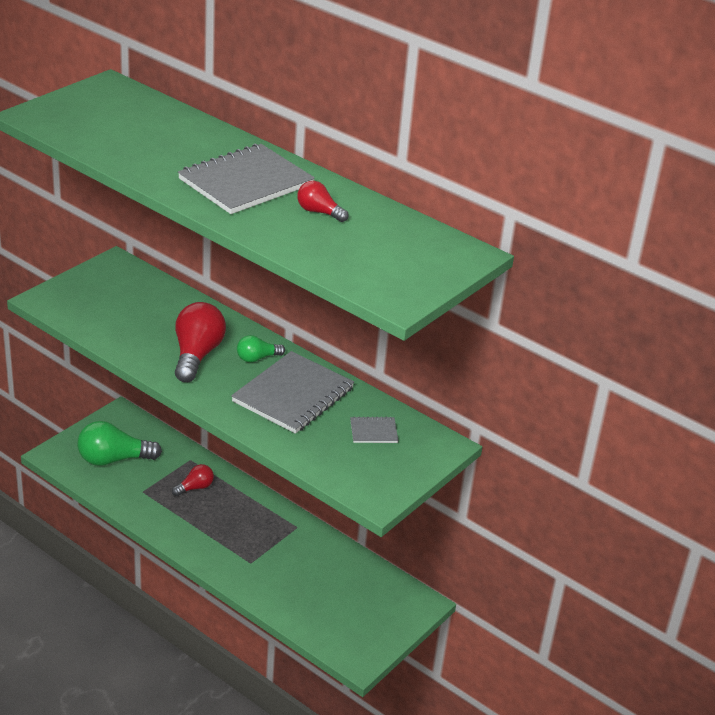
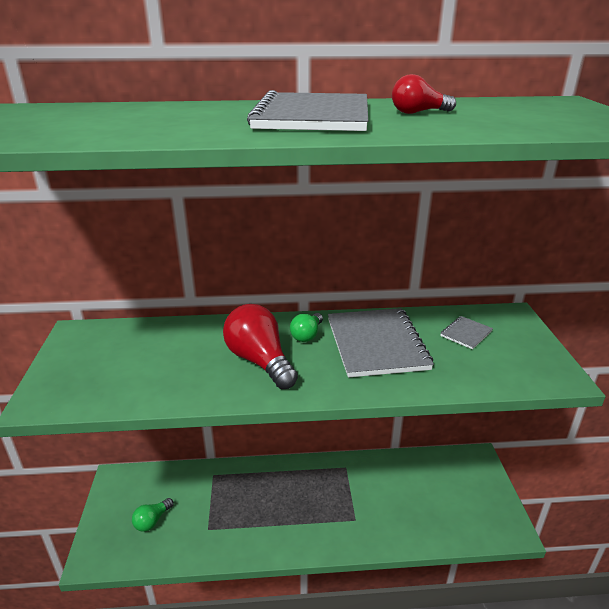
camera: 40 degrees left, 5 degrees down
(113, 459) = (152, 521): green light bulb -> green light bulb, size x0.54
(195, 487) = (244, 493): red light bulb -> none

